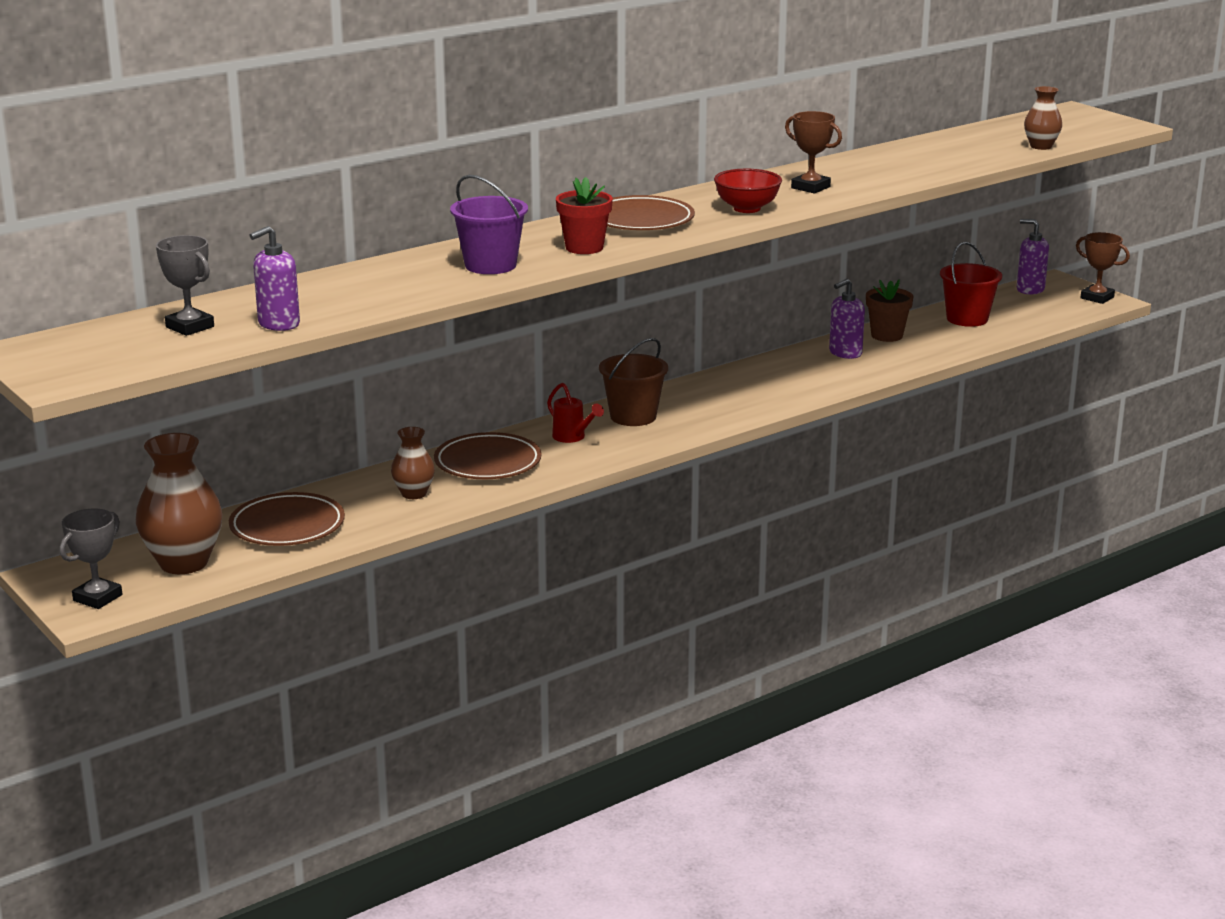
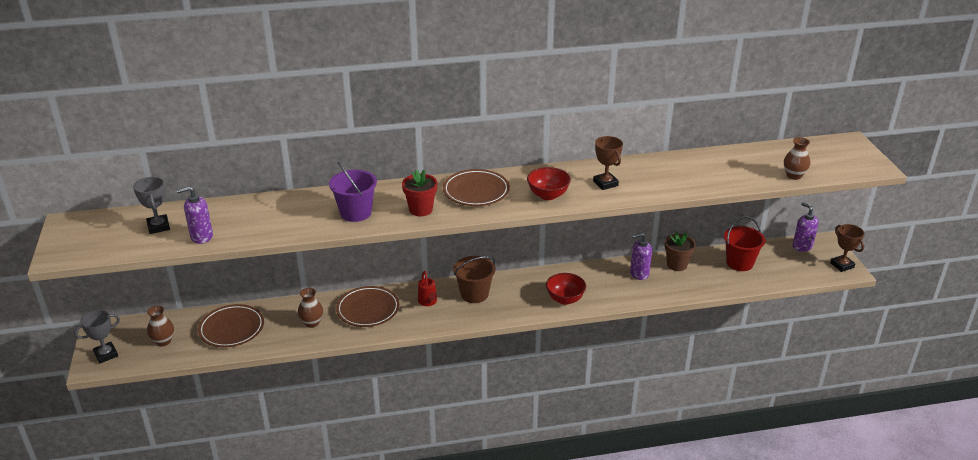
camera: 25 degrees right, 10 degrees up
(184, 563) = (163, 341): brown vase -> brown vase, size x0.55
(770, 396) = (565, 299): none -> red bowl

